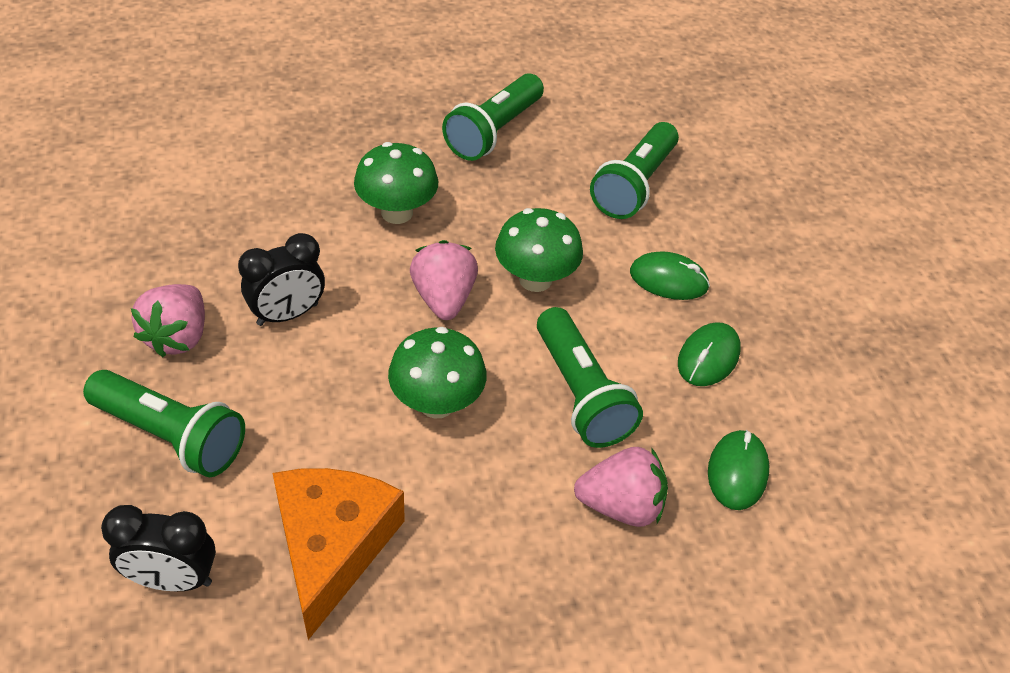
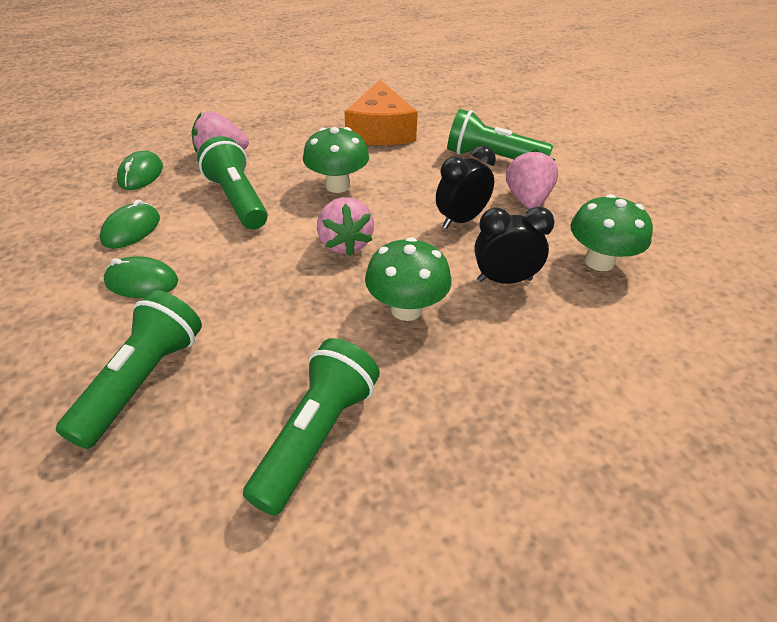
camera: 175 degrees right, 5 degrees down
(173, 579) = (452, 117): black clock -> black clock (504, 280)
(535, 279) = (267, 267): green mushroom -> green mushroom (599, 261)

